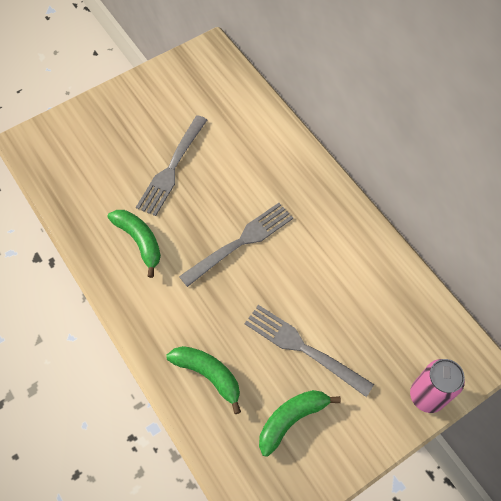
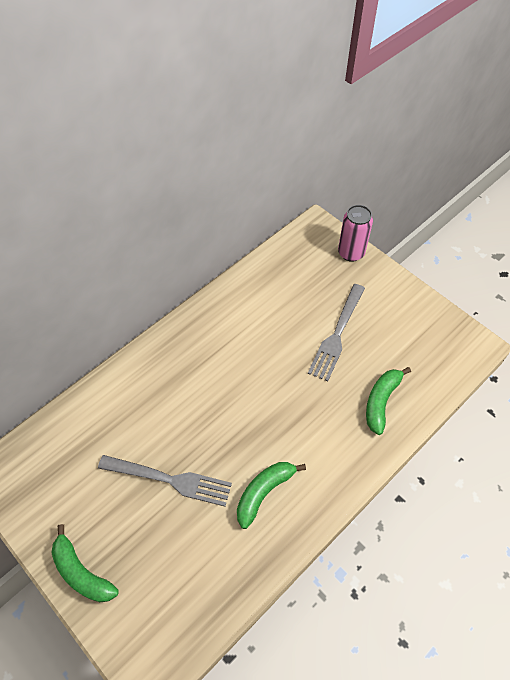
camera: 100 degrees left, 5 degrees down
(240, 242) = (247, 397): grey fork -> none
(291, 419) = (398, 335): green banana -> green banana (81, 573)

